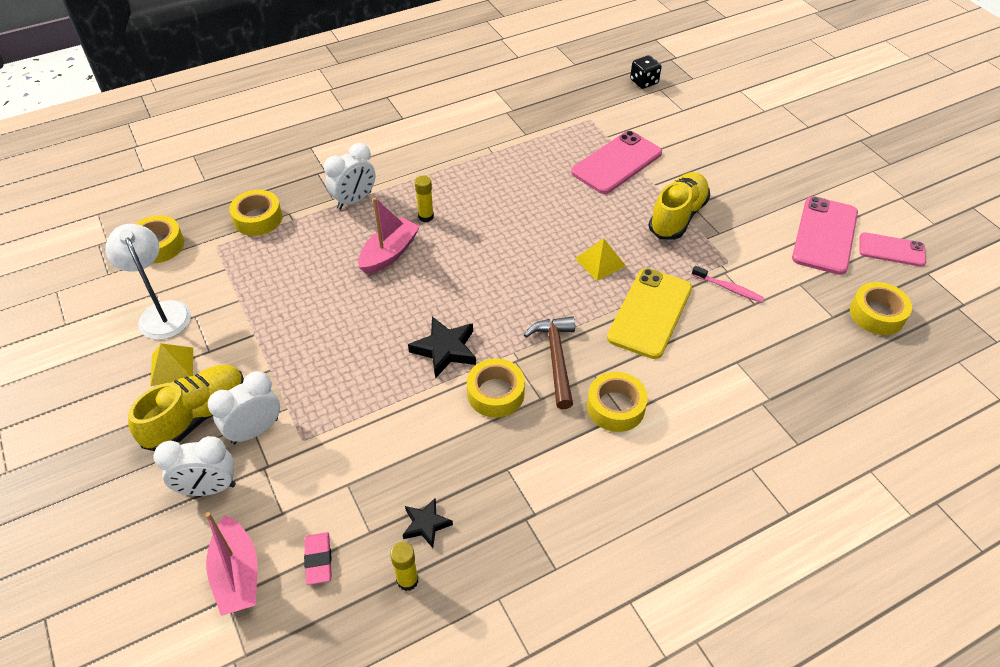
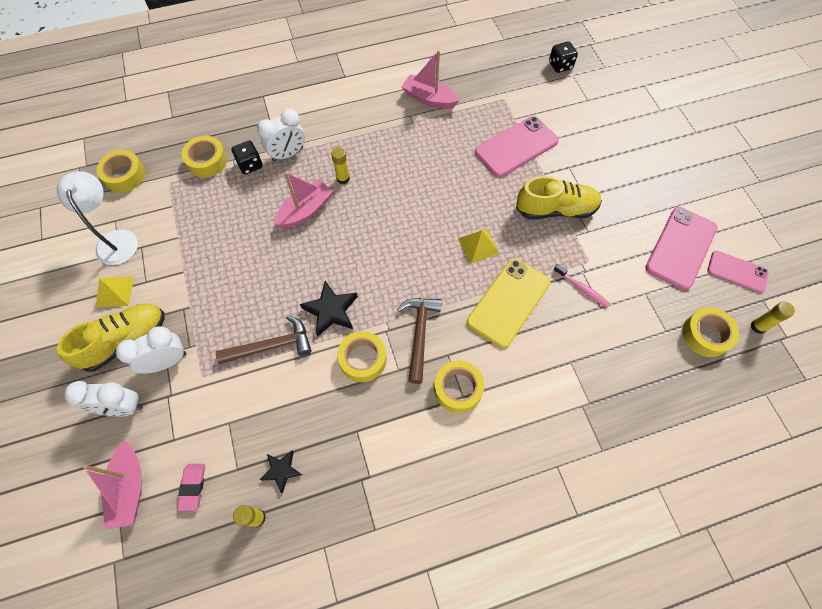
camera: 10 degrees right, 15 degrees up
(311, 216) = (250, 165): none -> black dice
(382, 395) = (272, 346): none -> brown hammer
(506, 129) = (429, 99): none -> pink boat
(677, 216) = (555, 209): yellow shoe -> yellow shoe turned 45 degrees clockwise
(930, 298) = (758, 327): none -> yellow glue stick

